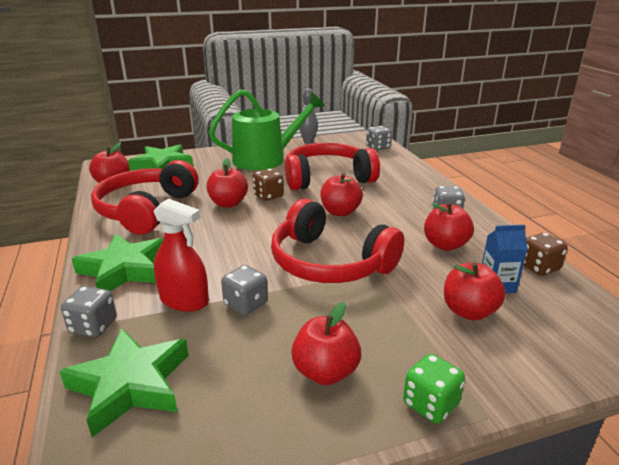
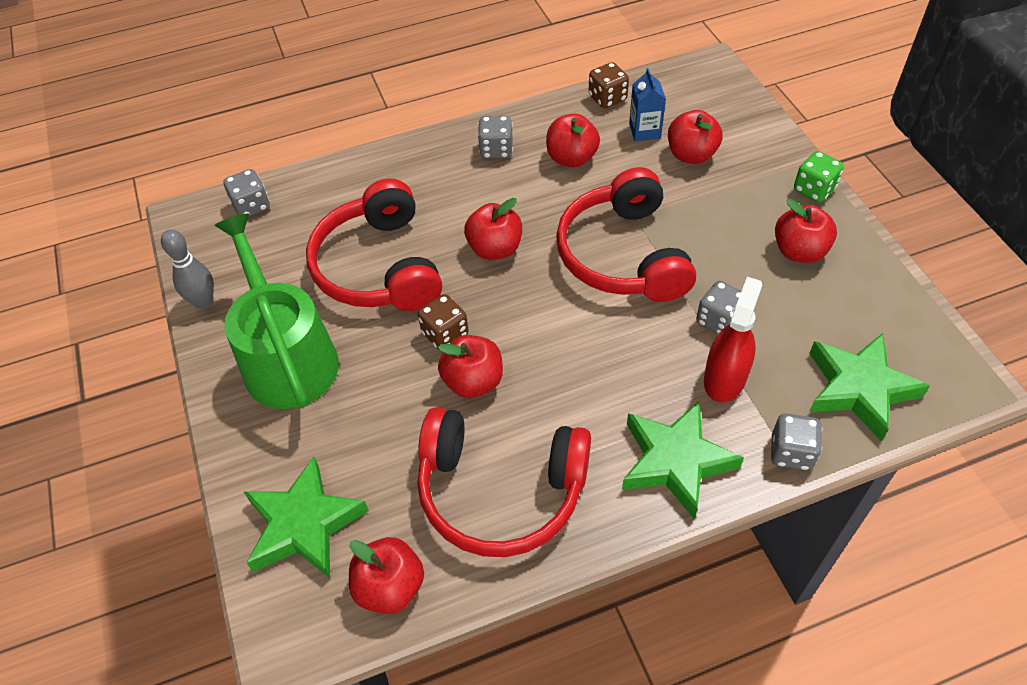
camera: 90 degrees left, 25 degrees up
(330, 262) = (624, 255): red headphones -> red headphones turned 135 degrees clockwise

